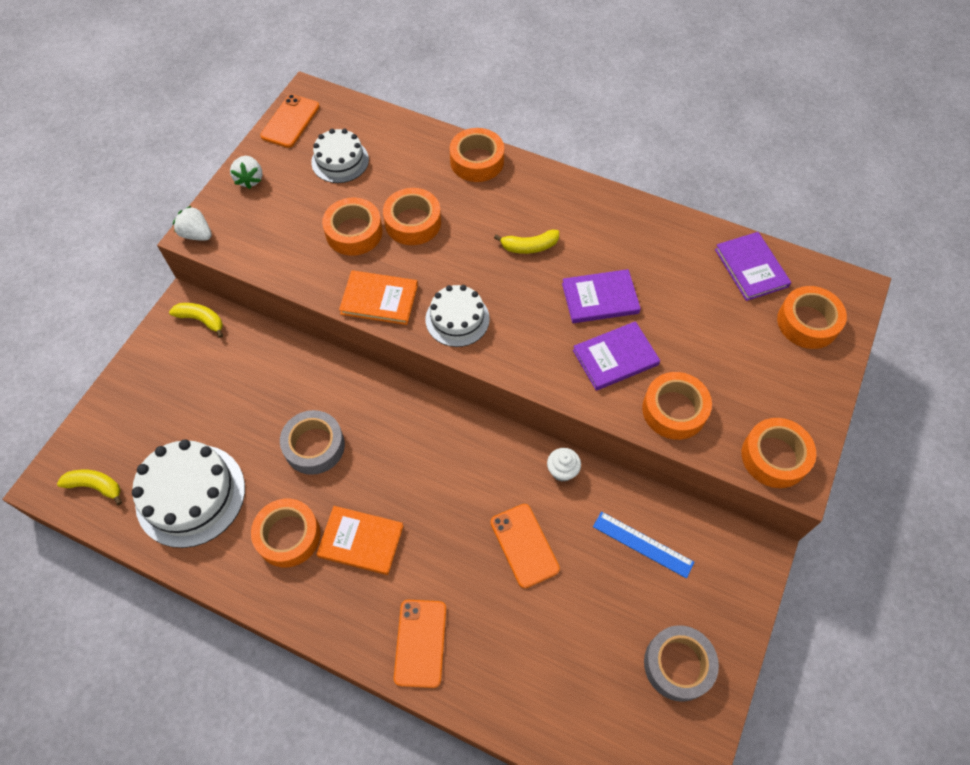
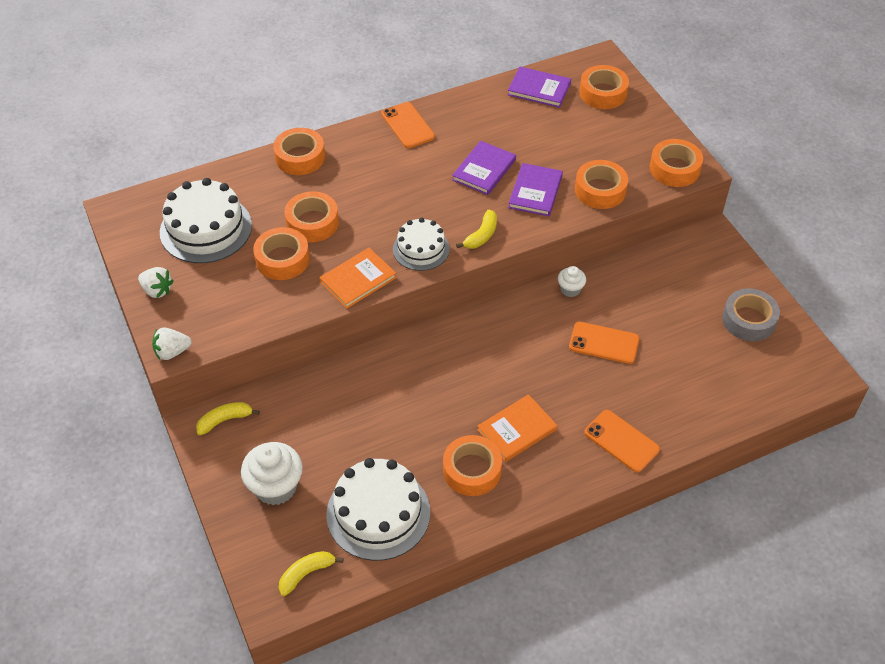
camera: 50 degrees left, 10 degrees down
(163, 402) = (275, 487): none -> white cupcake
(290, 121) = (129, 234): orange phone -> orange phone (408, 125)
(314, 446) = (414, 413): grey tape -> none
(340, 161) = (206, 229): white cake -> white cake, size x1.63
(529, 247) = (404, 177): yellow banana -> yellow banana (481, 235)
(643, 544) = (658, 284): blue ruler -> none

